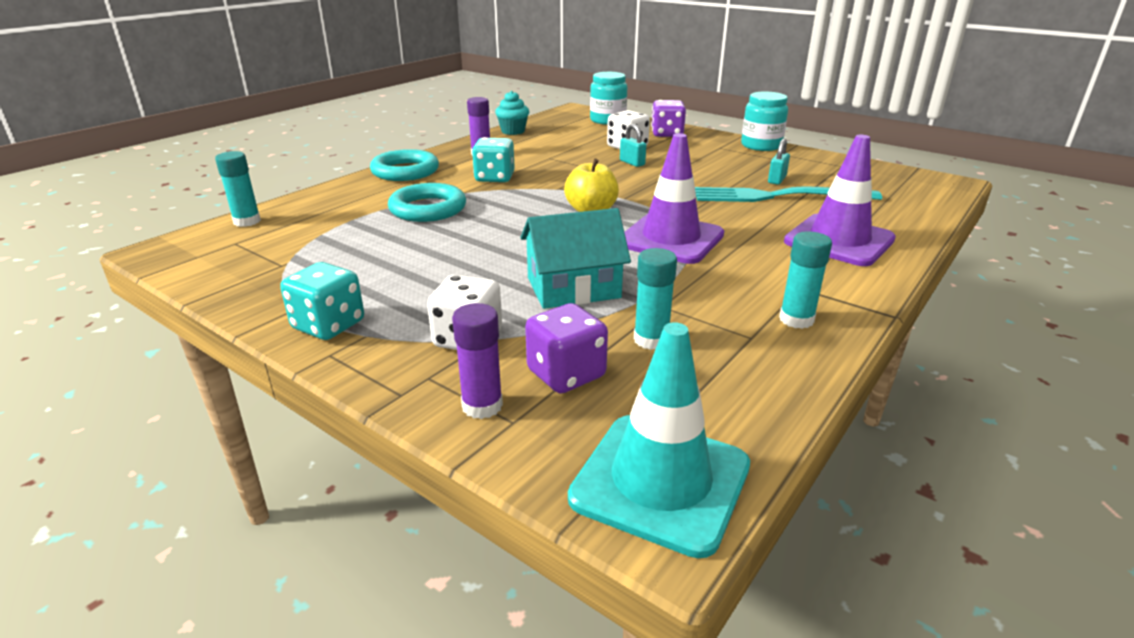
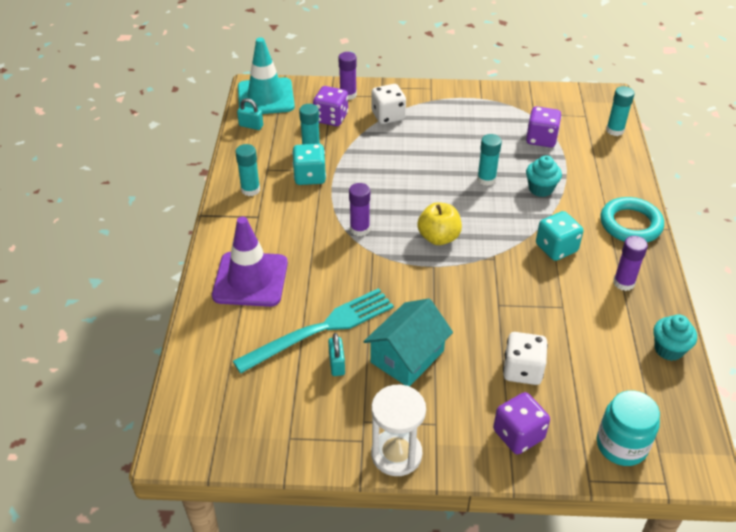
camera: 145 degrees right, 15 degrees up
(328, 325) = (453, 97): turquoise dice -> turquoise dice (310, 176)
(334, 241) = (541, 139): none -> purple dice
(428, 209) = (540, 189): turquoise ring -> turquoise cupcake
(466, 231) = (486, 179): none -> turquoise glue stick
(573, 288) = (375, 163): turquoise house -> turquoise house (407, 356)
(632, 163) = (484, 334): turquoise padlock -> turquoise padlock (251, 126)
(671, 239) = (360, 229): purple traffic cone -> purple glue stick
(761, 146) = (396, 454): turquoise jar -> white hourglass

